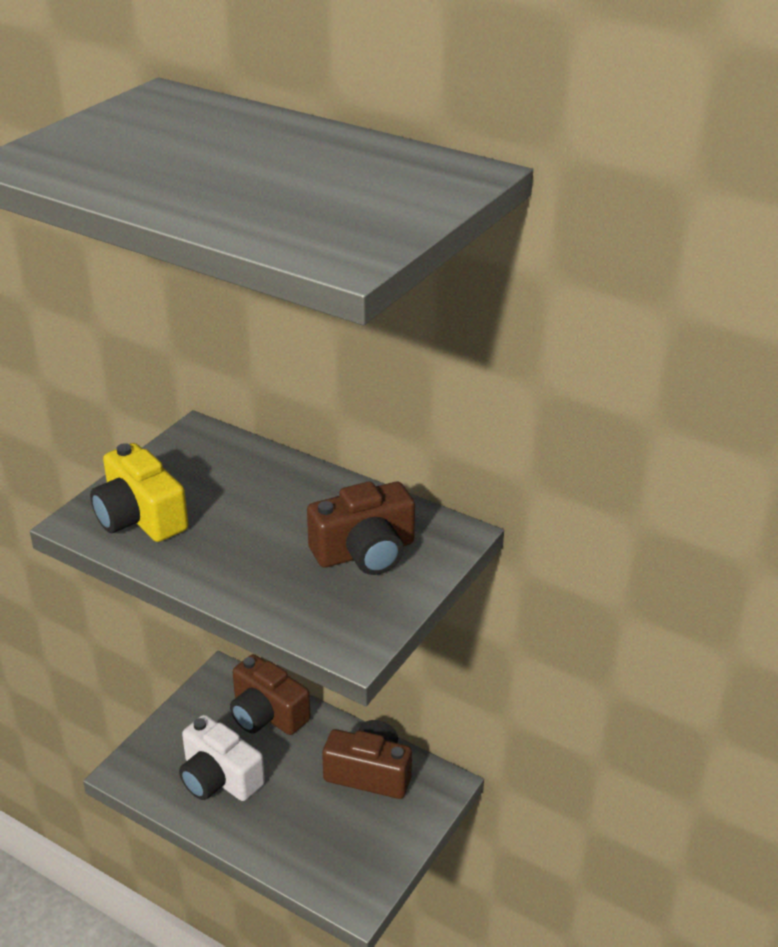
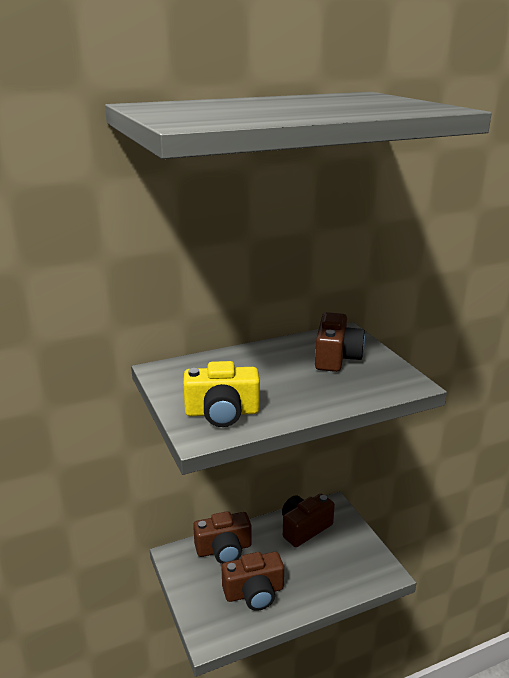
camera: 55 degrees left, 10 degrees down
(219, 778) = (254, 592): white camera -> brown camera

